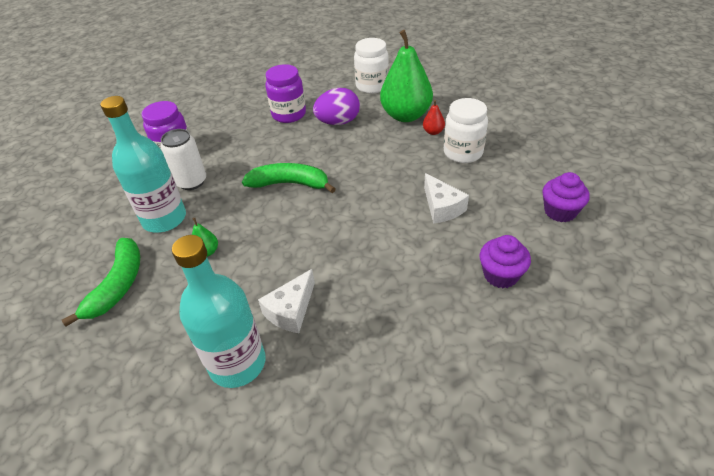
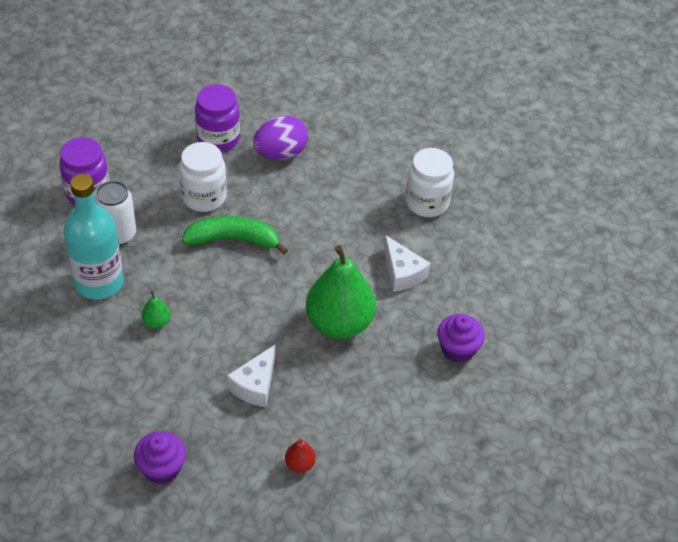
camera: 10 degrees left, 5 degrees up
(118, 285) = (70, 359): green banana -> none
(237, 363) = (211, 435): turquoise bottle -> none
(372, 86) = (318, 97): white jar -> white jar (204, 197)
(406, 115) = (361, 146): green pear -> green pear (339, 323)
(433, 132) = (394, 172): red pear -> red pear (300, 464)
(560, 211) = (523, 280): purple cupcake -> purple cupcake (161, 469)

